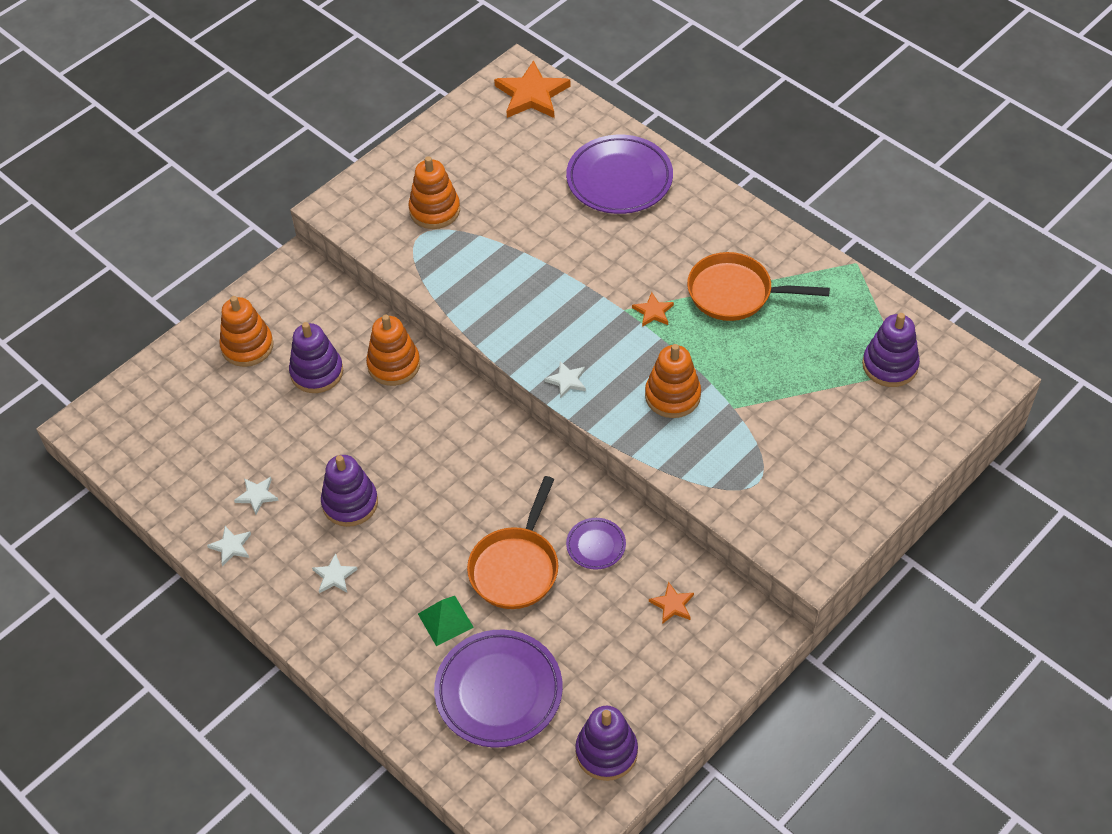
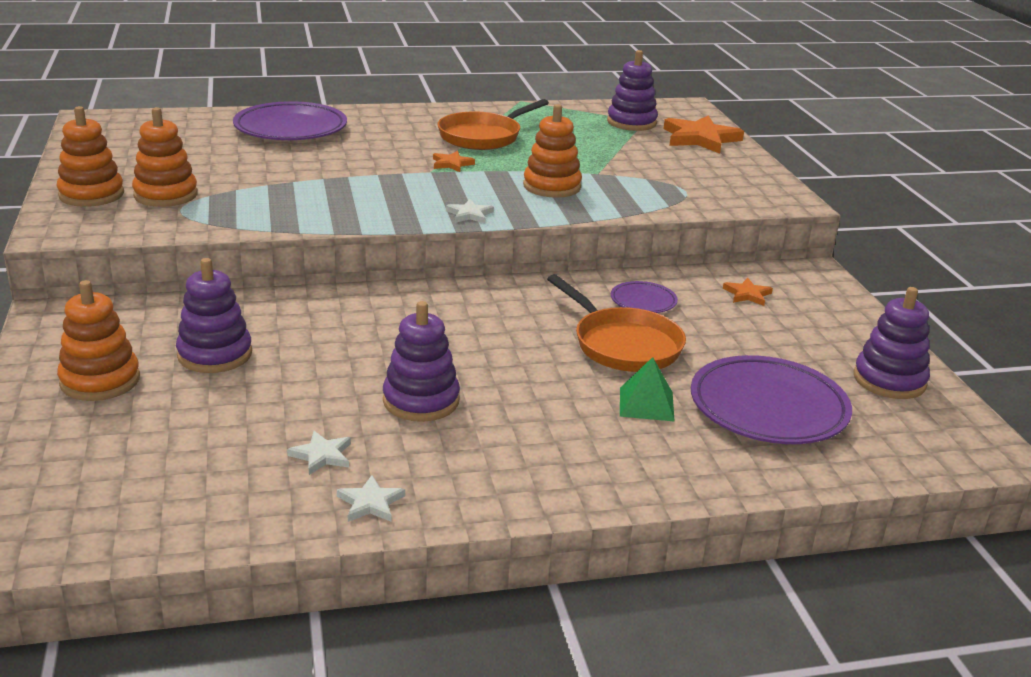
camera: 60 degrees left, 25 degrees down
(334, 576) = (508, 447): white star -> none
(394, 365) = (282, 312): orange stacking toy -> orange stacking toy (91, 195)
(532, 95) = (129, 123): orange star -> orange star (700, 138)

